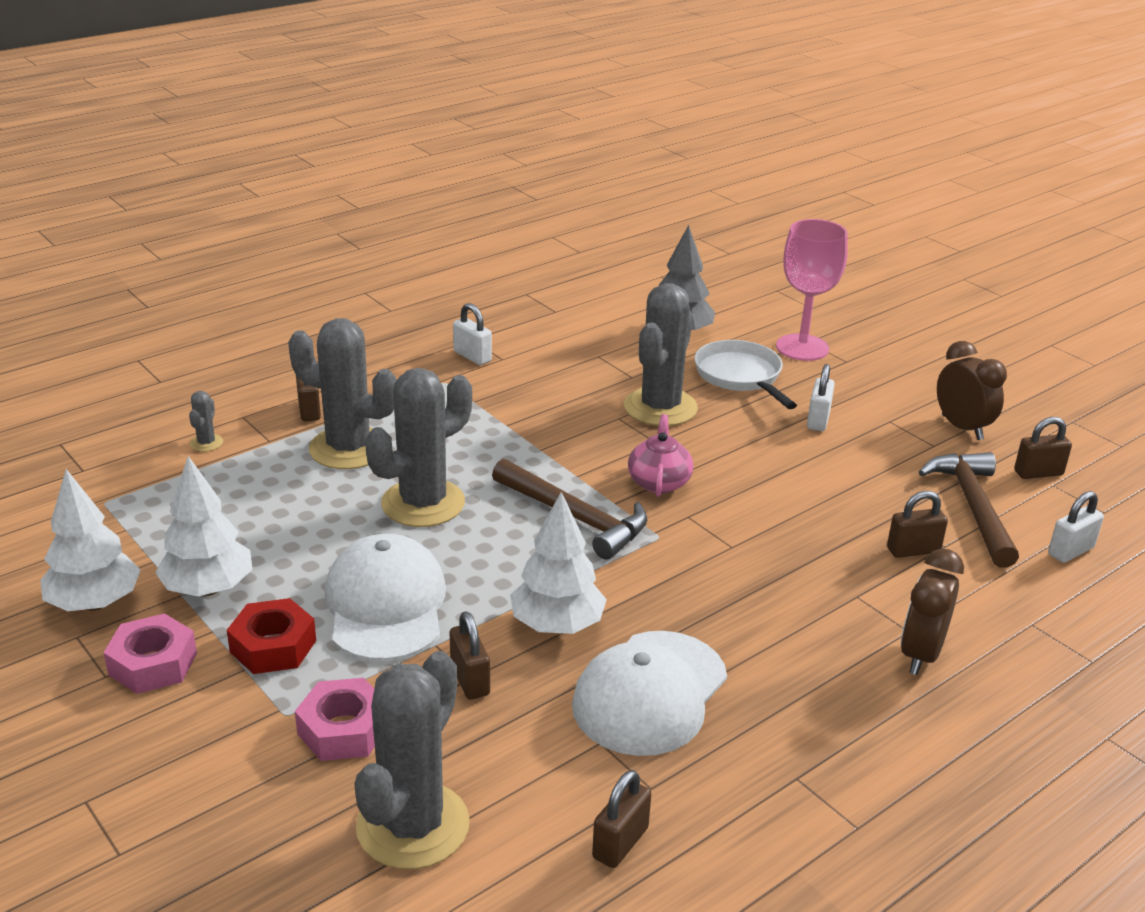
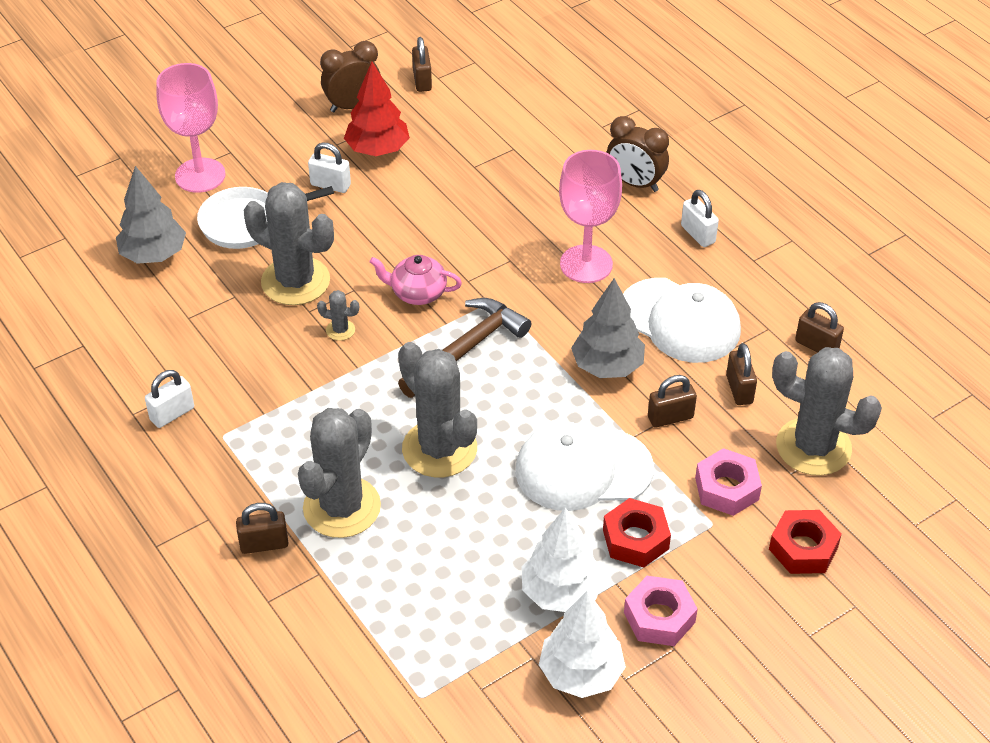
camera: 85 degrees left, 15 degrees up
(206, 443) = (318, 626): grey cactus -> grey cactus (340, 330)
(229, 802) = (803, 548): none -> red nut
(557, 625) = (607, 366): white tree -> grey tree
(741, 608) = (586, 264): none -> pink goblet
(892, 447) = (378, 150): none -> red tree
(913, 550) = (518, 165): brown padlock -> brown padlock (739, 389)
(973, 507) = (465, 123): brown hammer -> none
(1070, 551) = (522, 89): white padlock -> white padlock (698, 234)

